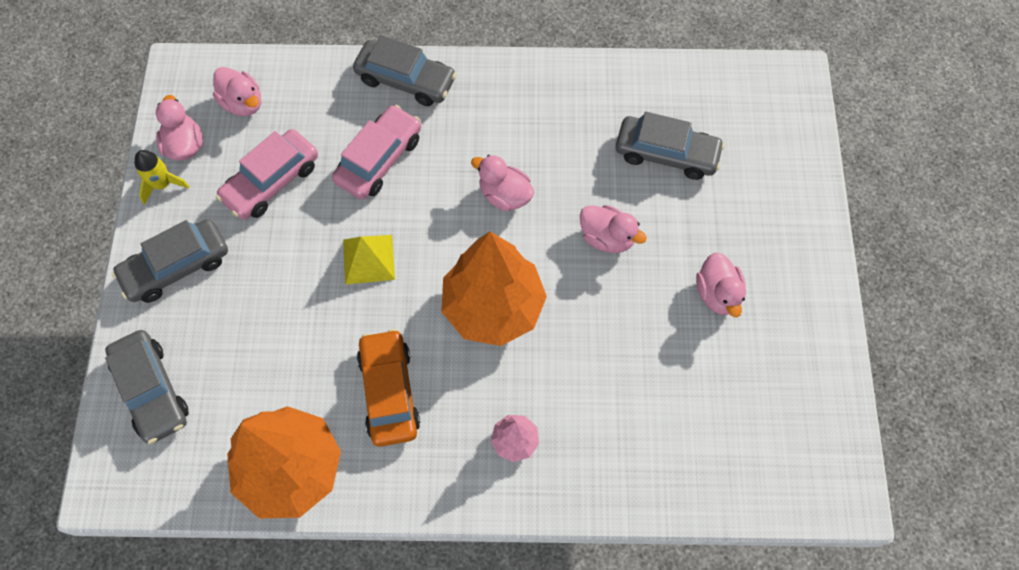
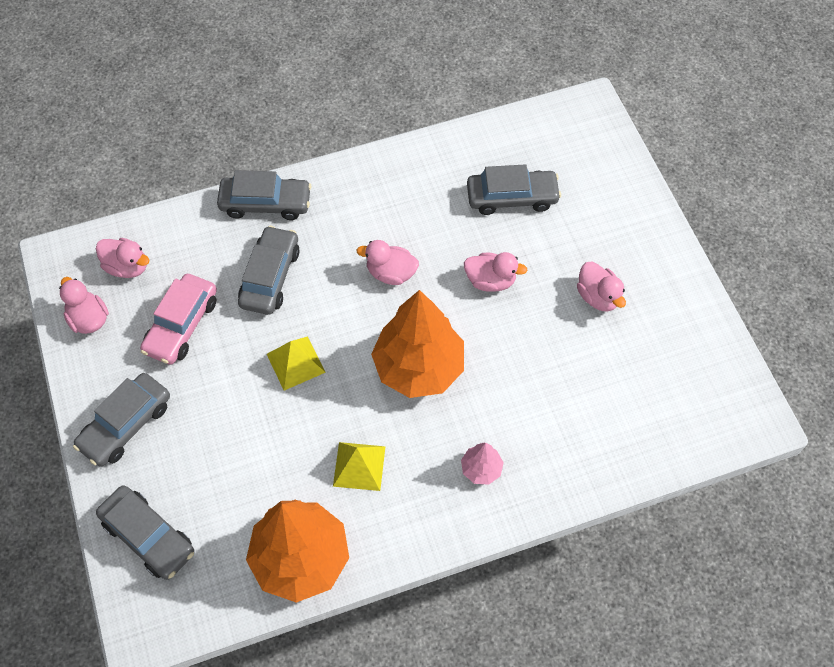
camera: 20 degrees left, 5 degrees down
(162, 184) = (83, 359): yellow rocket -> none
(379, 159) = (270, 277): pink car -> grey car
(389, 392) = (359, 466): orange car -> yellow pyramid

